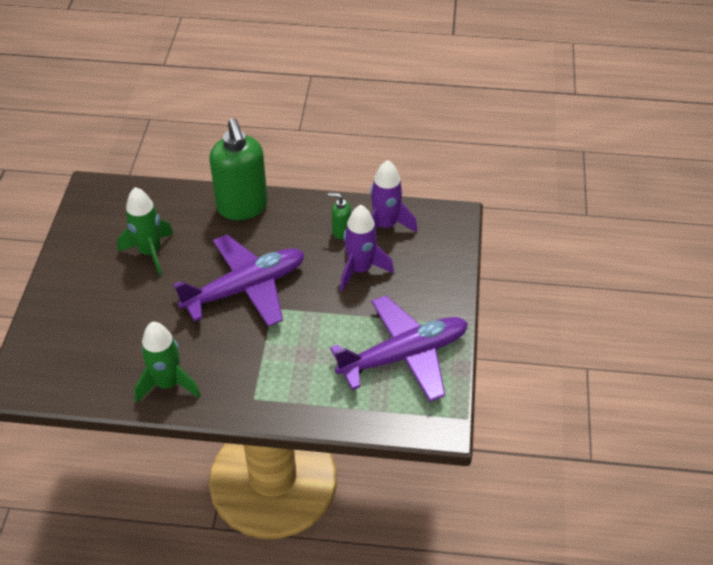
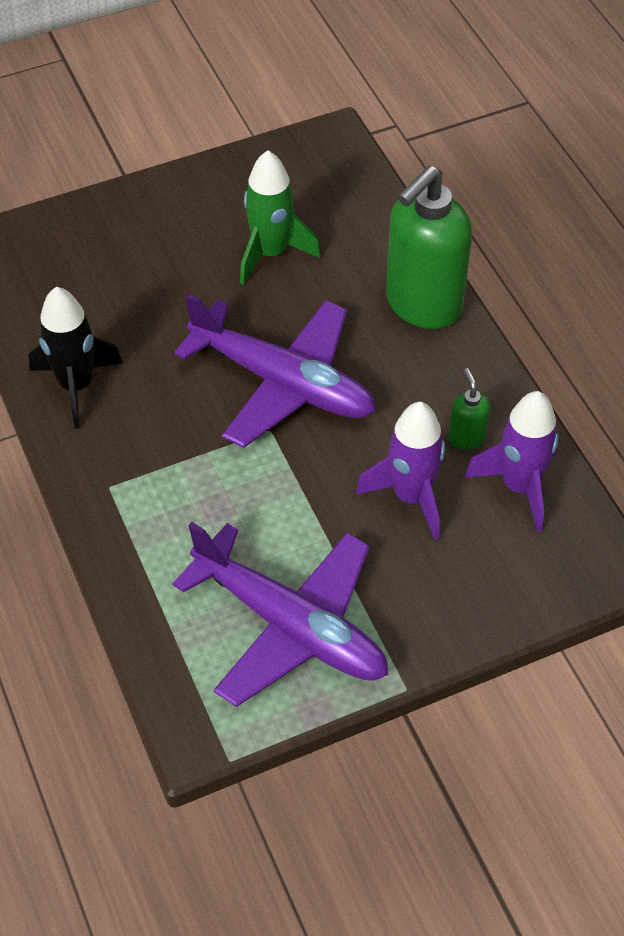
camera: 60 degrees right, 5 degrees up
(168, 384) = (76, 386): green rocket -> black rocket

